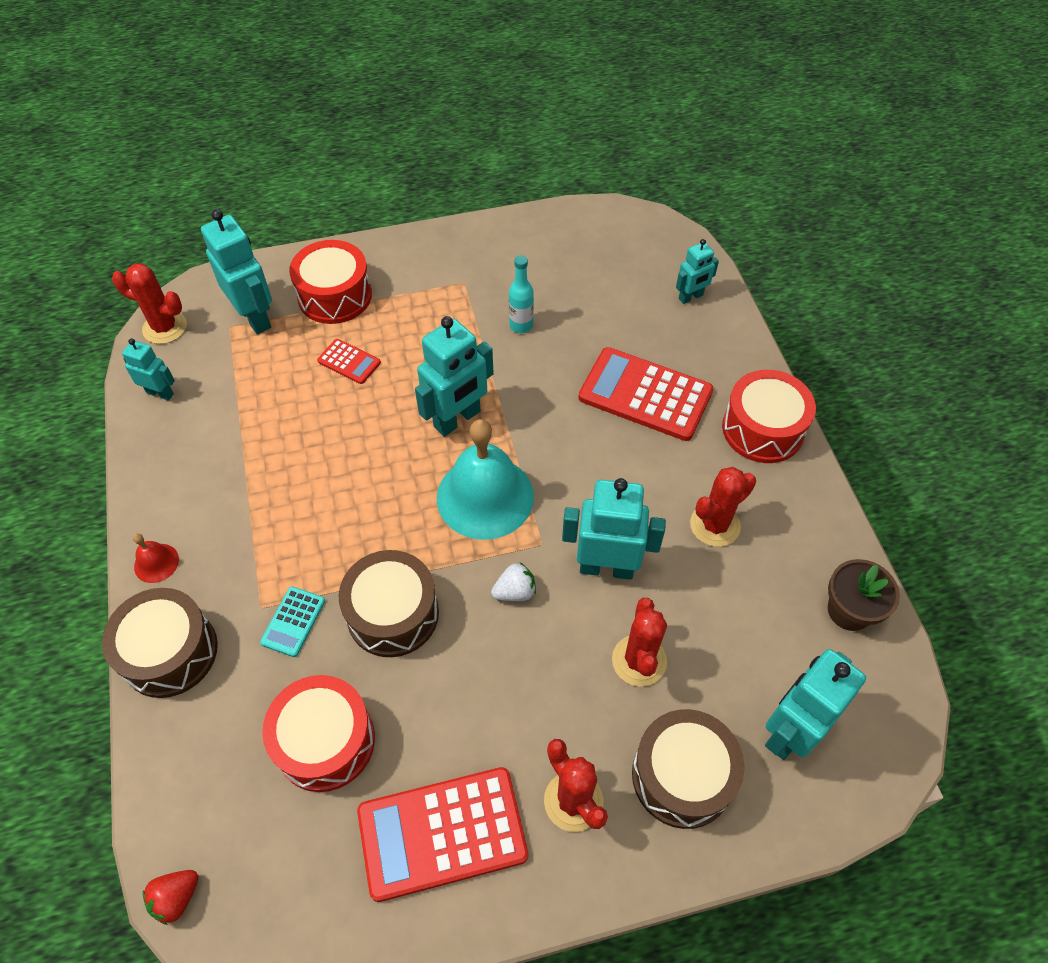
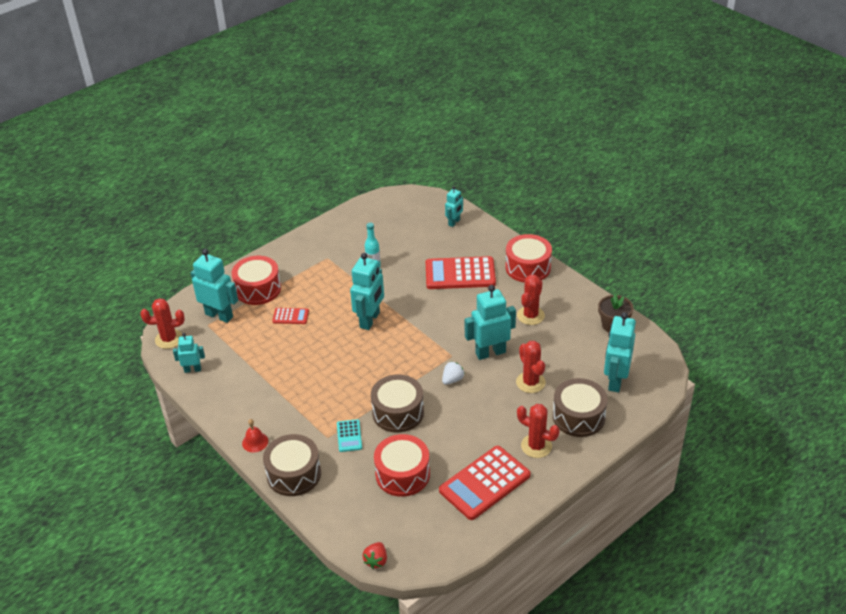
camera: 25 degrees left, 15 degrees down
(485, 496) = (409, 347): turquoise bell -> none

